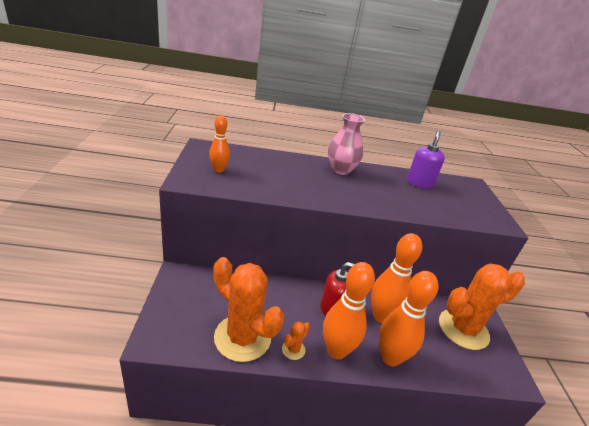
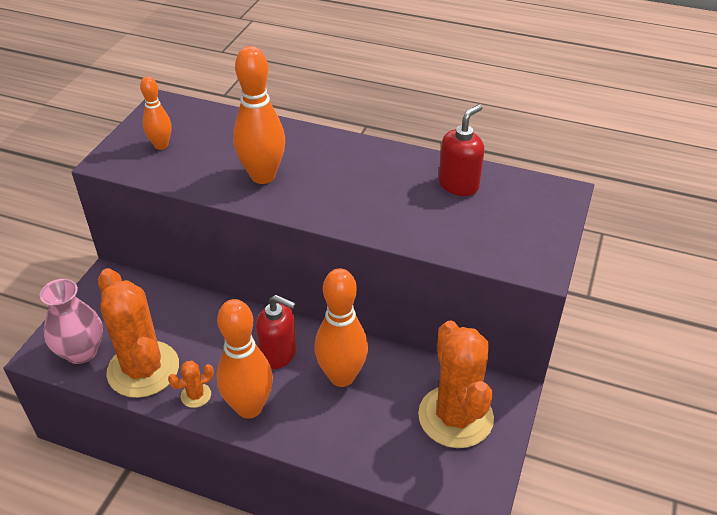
camera: 25 degrees right, 10 degrees up
(341, 170) = (342, 154): pink vase -> pink vase (81, 352)
(390, 357) = (316, 430): orange bowling pin -> orange bowling pin (263, 176)
(419, 183) = (458, 185): purple soap dispenser -> red soap dispenser
(463, 329) = (455, 416): orange cactus -> orange cactus turned 75 degrees clockwise

